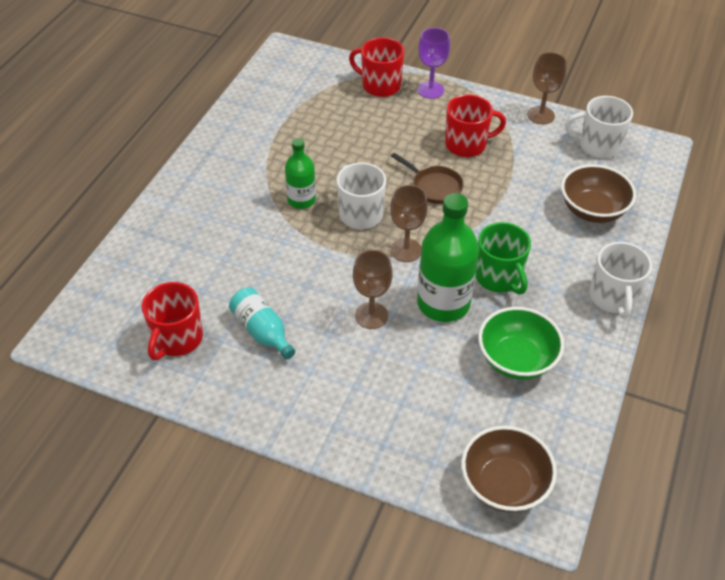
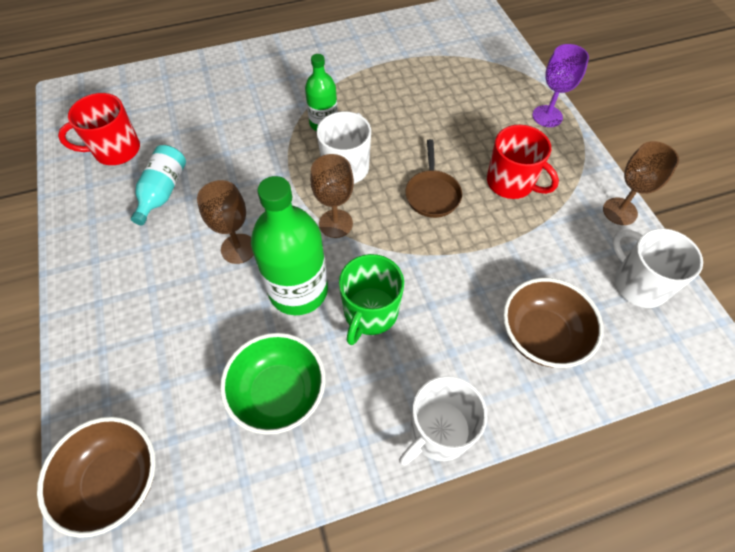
camera: 50 degrees right, 10 degrees up
(380, 85) = (509, 83): red mug -> none

